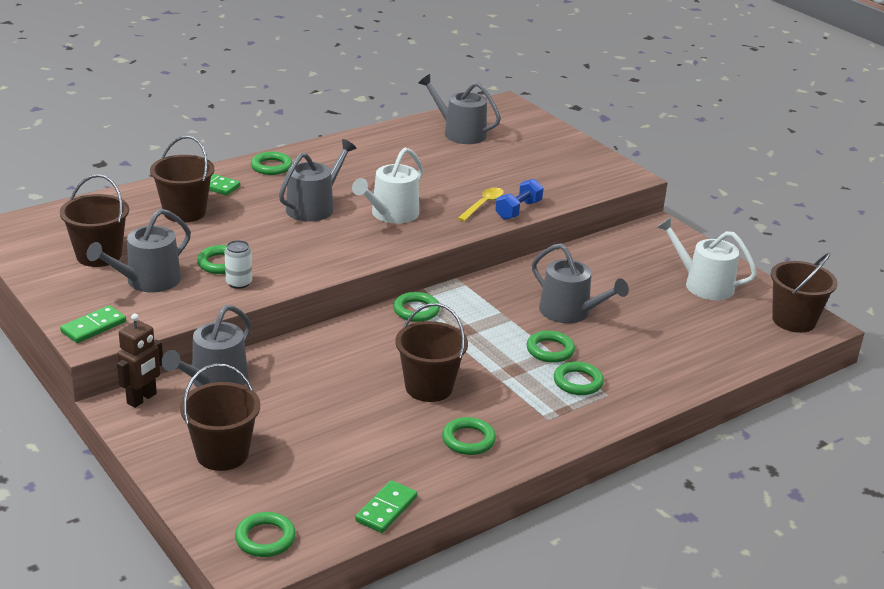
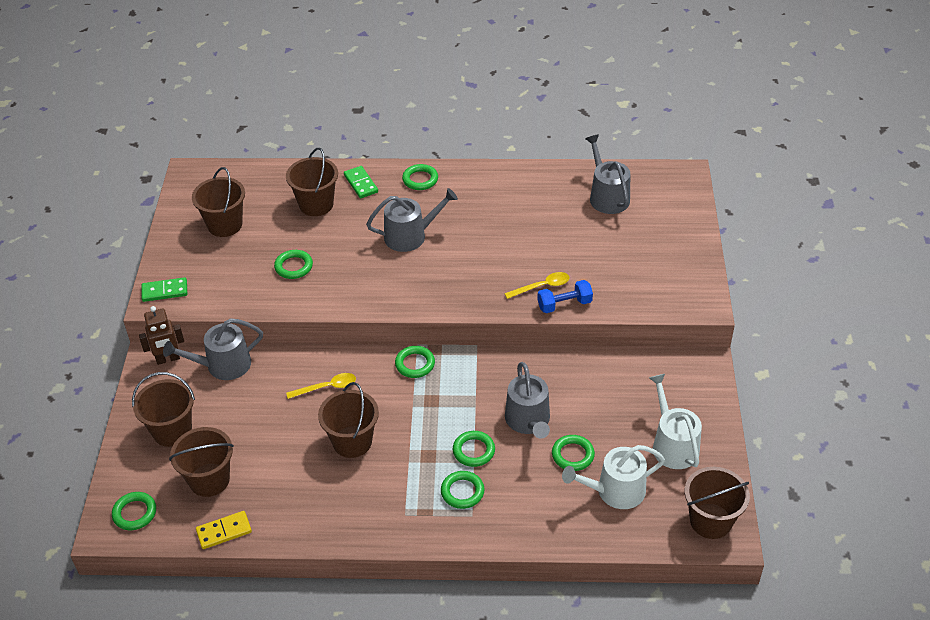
camera: 40 degrees right, 15 degrees up
(147, 281) = (232, 263): grey watering can -> none
(239, 283) = (287, 291): white can -> none
(317, 475) = (209, 480): none -> brown bucket
(350, 357) = (327, 387): none -> yellow spoon
(386, 509) = (224, 531): green domino -> yellow domino
(391, 214) = (459, 267): white watering can -> white watering can (615, 491)
(468, 440) = (332, 503): green ring -> green ring (572, 455)

